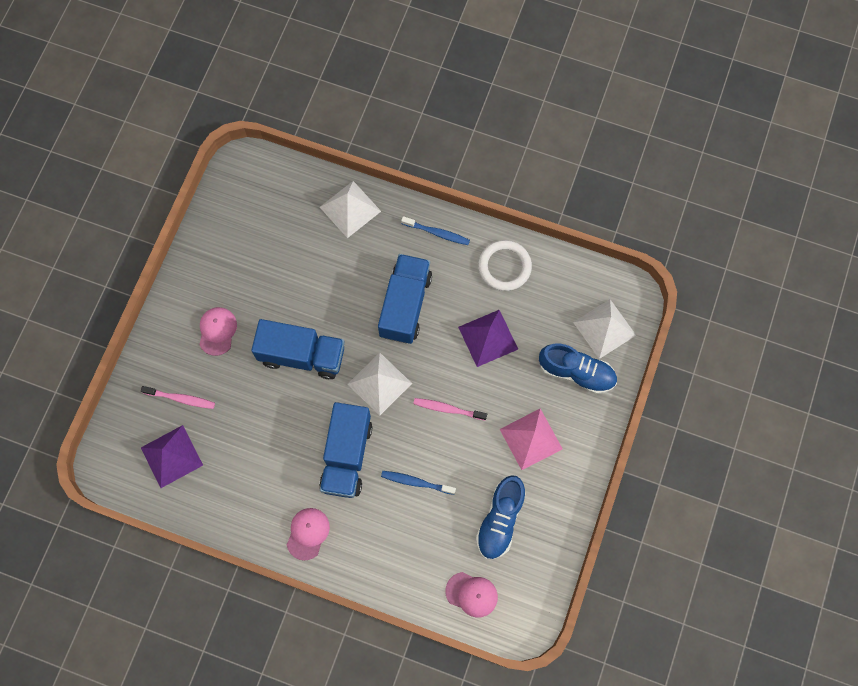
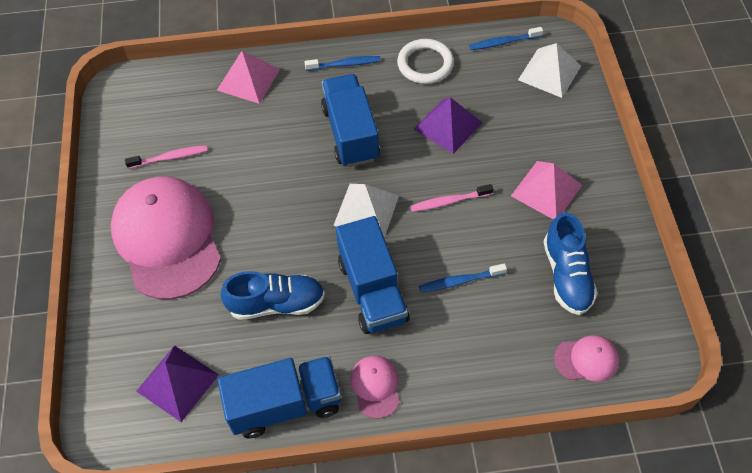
camera: 25 degrees left, 15 degrees down
(181, 398) = (159, 320): pink toothbrush -> pink toothbrush (170, 157)
(217, 331) = (167, 239): pink cap -> pink cap, size x2.34
(302, 355) = (271, 221): blue truck -> blue truck (285, 405)
(350, 209) = (248, 79): white pyramid -> pink pyramid
(576, 372) = (549, 117): blue shoe -> blue shoe (276, 304)
(584, 277) = (503, 42): none -> blue toothbrush

